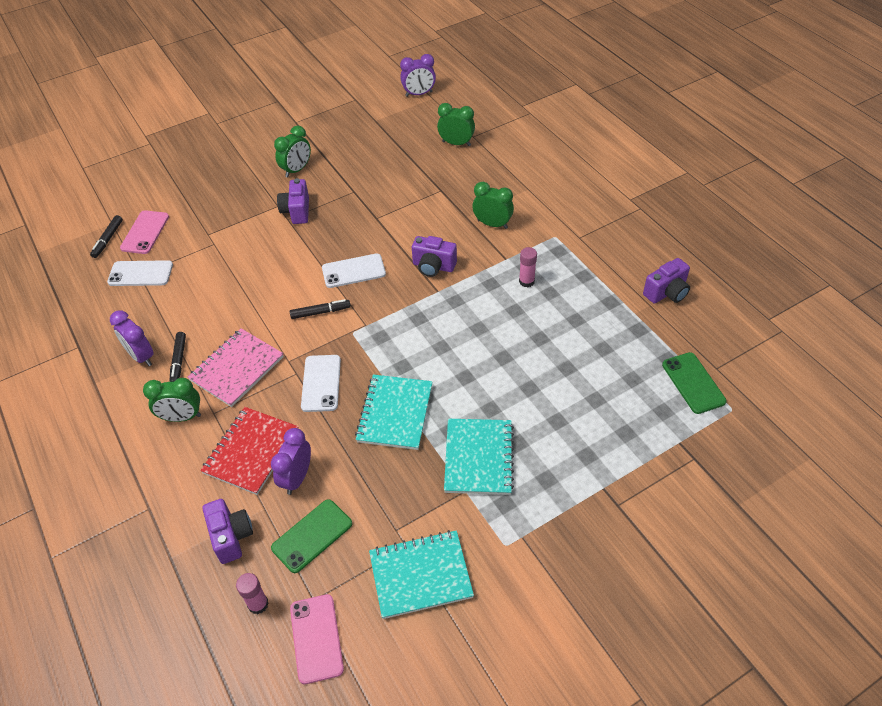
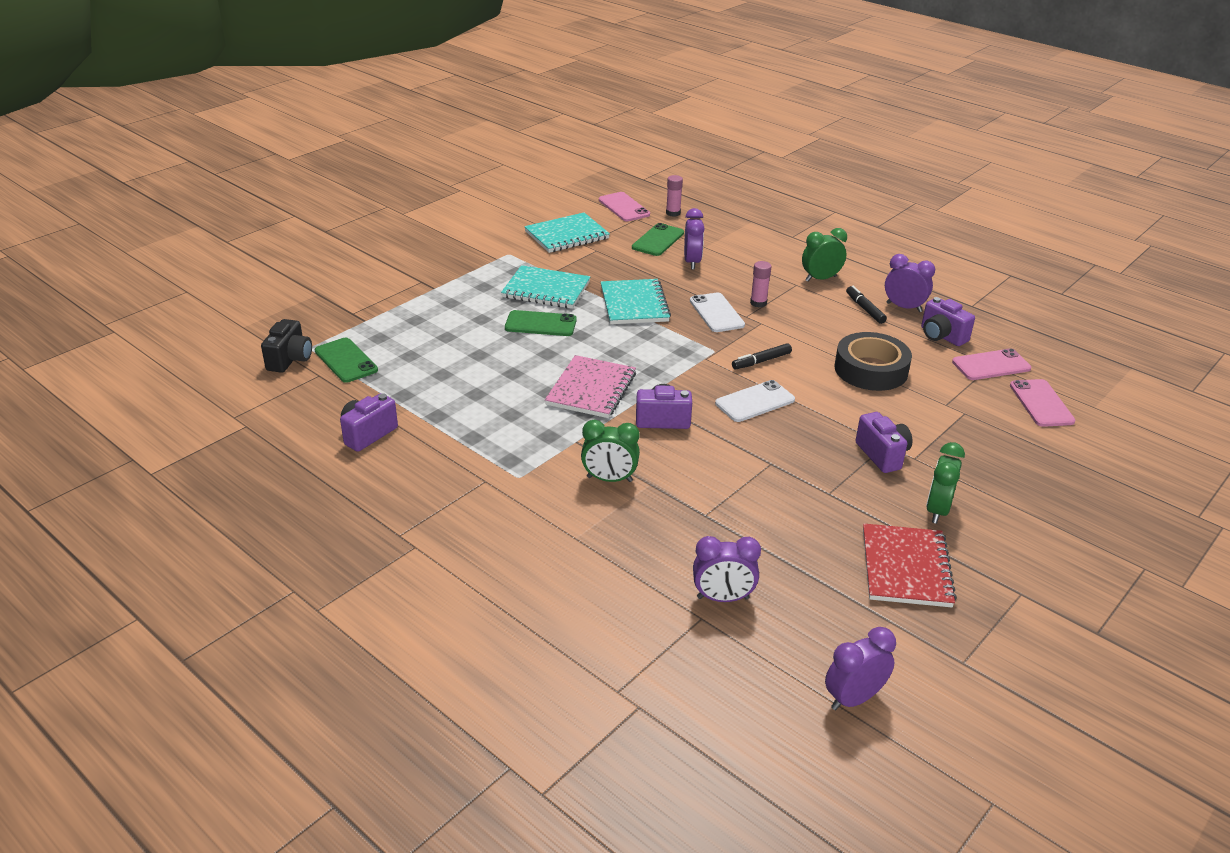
camera: 160 degrees right, 15 degrees down
(108, 239) = (1073, 390): black marker -> none
(140, 274) = (991, 365): white phone -> pink phone
(231, 537) = (717, 233): purple camera -> purple camera (941, 336)
(237, 369) = (805, 311): pink notebook -> pink notebook (591, 389)
(239, 286) = (871, 370): none -> black tape
(251, 451) = (742, 269): red notebook -> red notebook (906, 568)
(456, 143) = (723, 598): green clock -> purple clock
(479, 458) = (546, 290): turquoise notebook -> turquoise notebook turned 60 degrees counterclockwise
(499, 400) = (540, 324): none -> green phone
(526, 281) = (542, 421): pink glue stick -> pink glue stick (758, 303)
(748, 394) = (290, 359): none -> black camera

